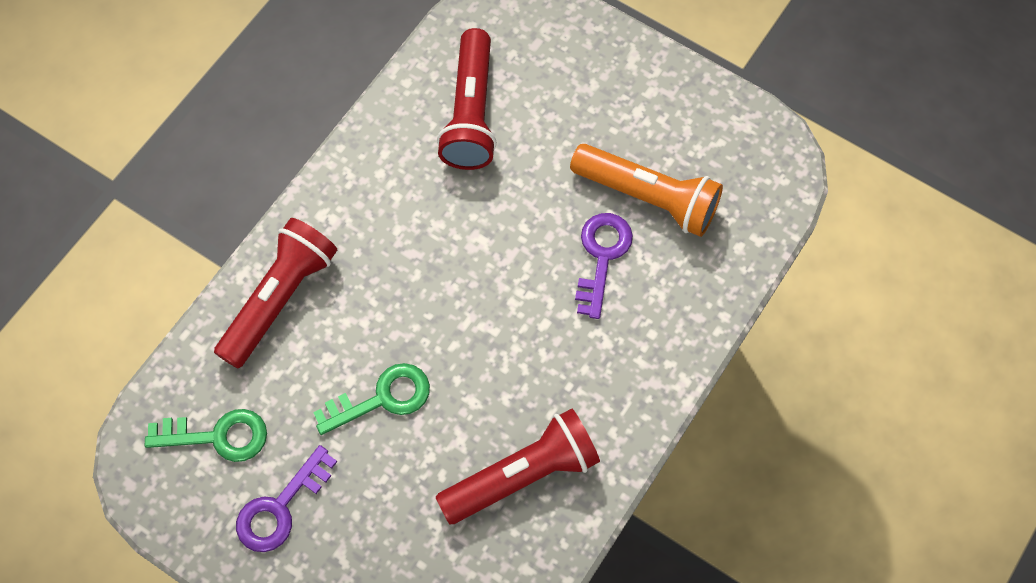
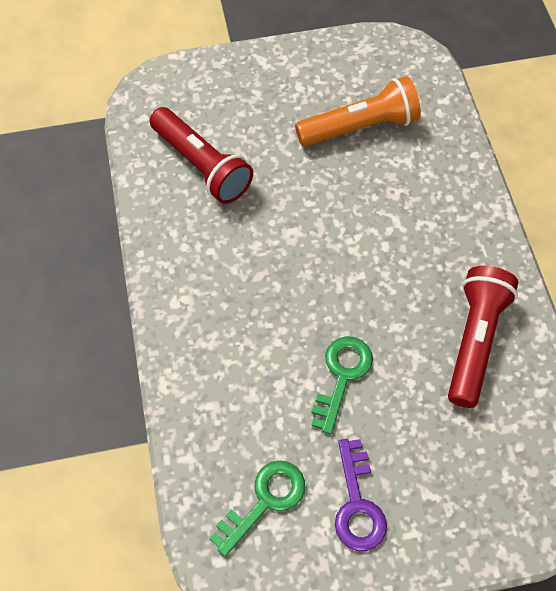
camera: 45 degrees left, 5 degrees down
(279, 299) = (206, 377): red flashlight -> none
(602, 257) = (373, 180): purple key -> none

